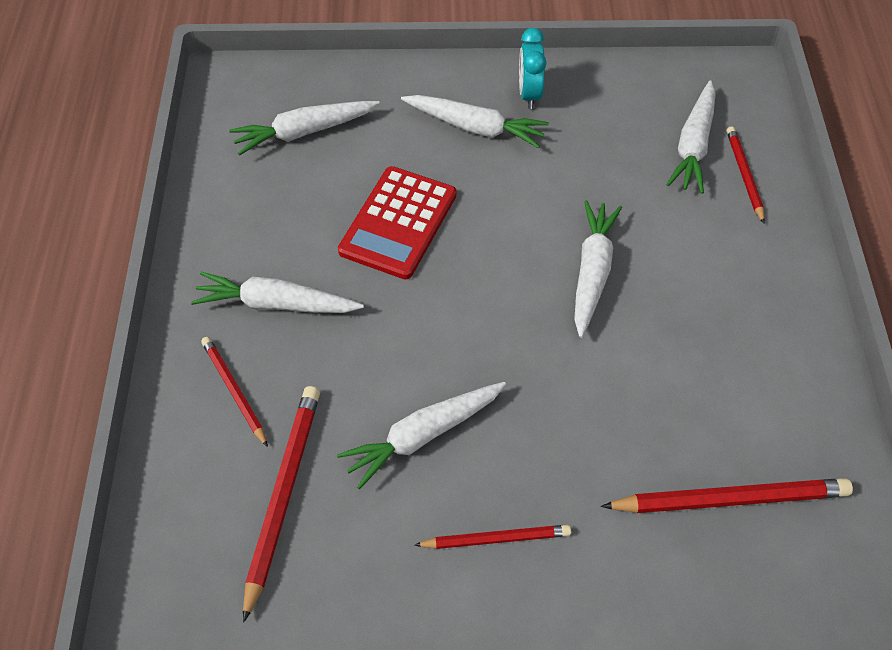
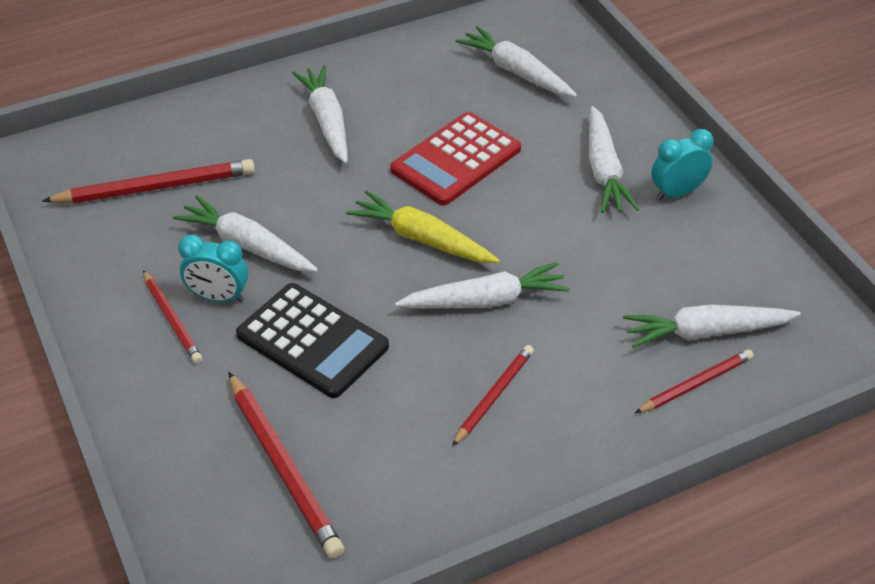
camera: 65 degrees right, 10 degrees down
(234, 391) = (233, 130): red pencil -> red pencil (494, 396)
(398, 223) = (456, 160): red calculator -> red calculator turned 45 degrees counterclockwise
(484, 485) = (218, 297): none -> turquoise clock
(490, 289) = (421, 239): none -> yellow carrot
(582, 422) = (312, 341): none -> black calculator

